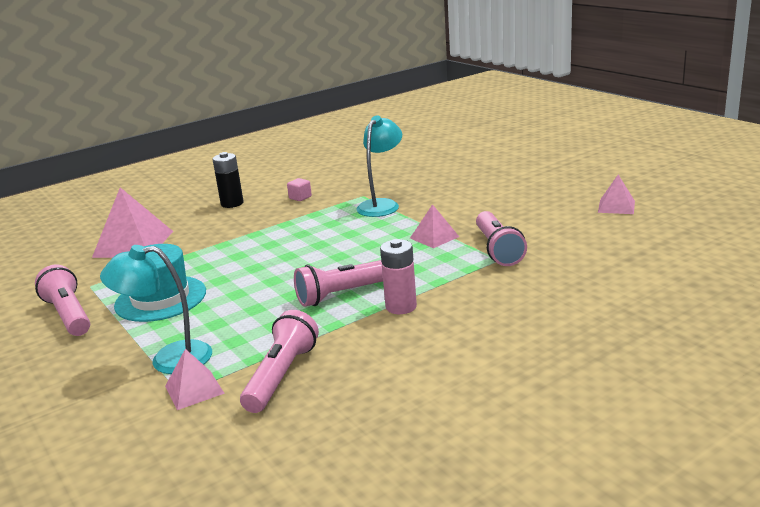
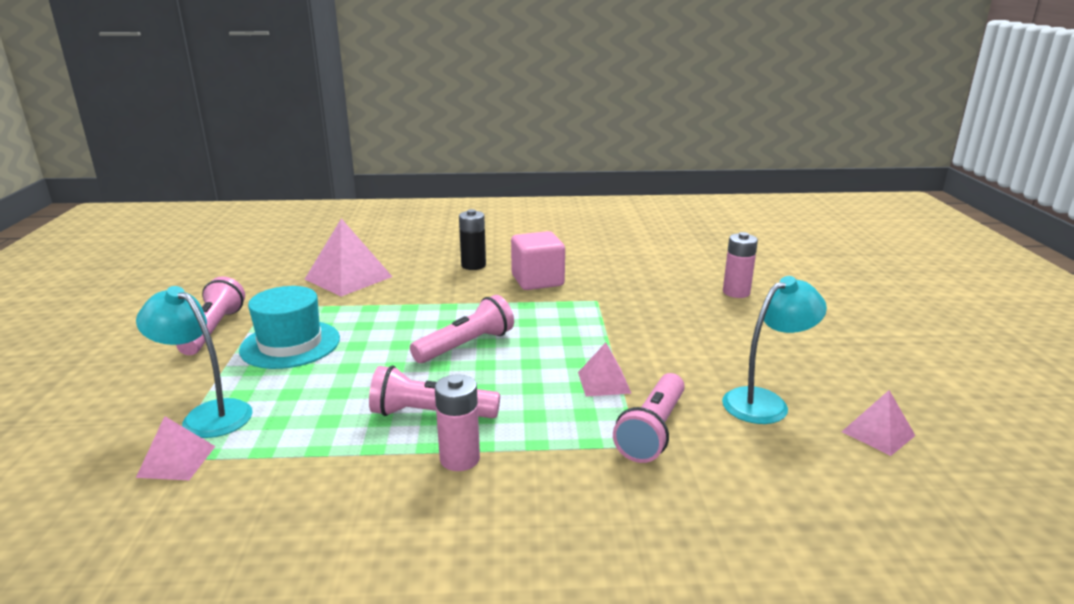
camera: 30 degrees right, 0 degrees up
(281, 376) = (253, 487): pink flashlight -> pink flashlight (466, 345)
(300, 197) = (537, 281): pink cube -> pink cube, size x2.25
(382, 205) = (601, 319): turquoise lamp -> turquoise lamp (765, 402)
(450, 162) = (736, 292): none -> pink battery

